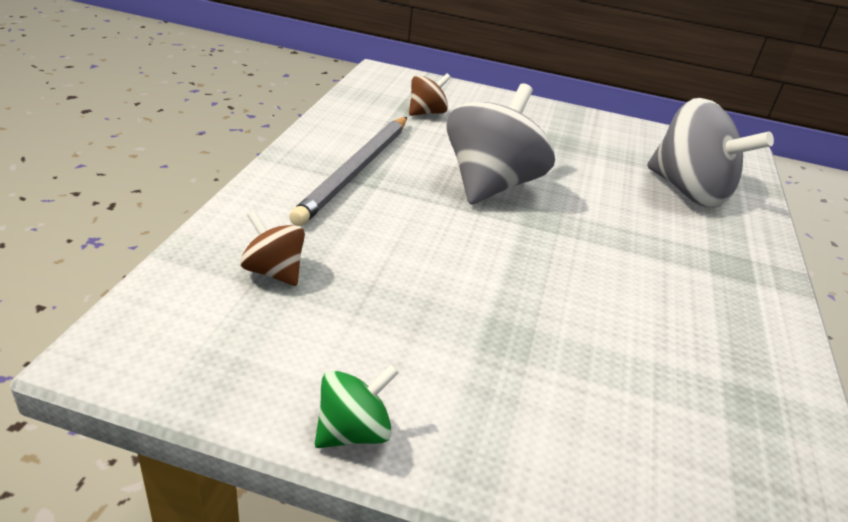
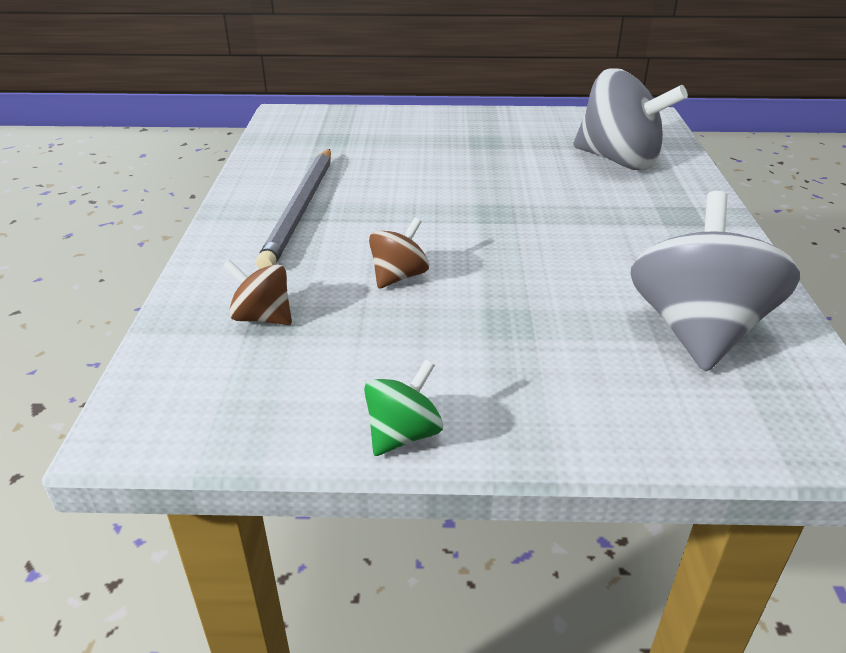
camera: 10 degrees left, 0 degrees up
(427, 113) = (346, 142): brown spinning top -> brown spinning top (399, 276)
(490, 185) = (436, 194): grey spinning top -> grey spinning top (697, 331)

